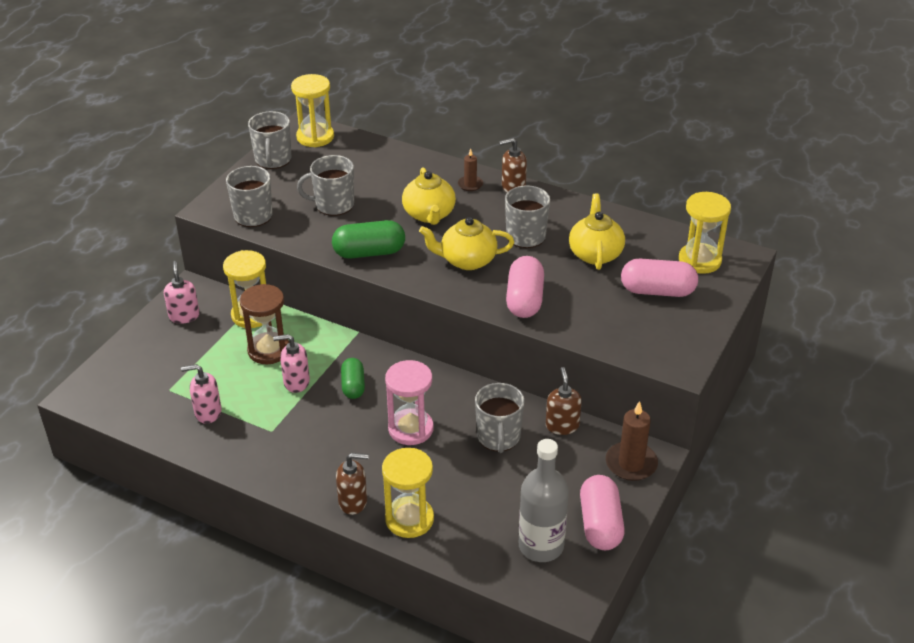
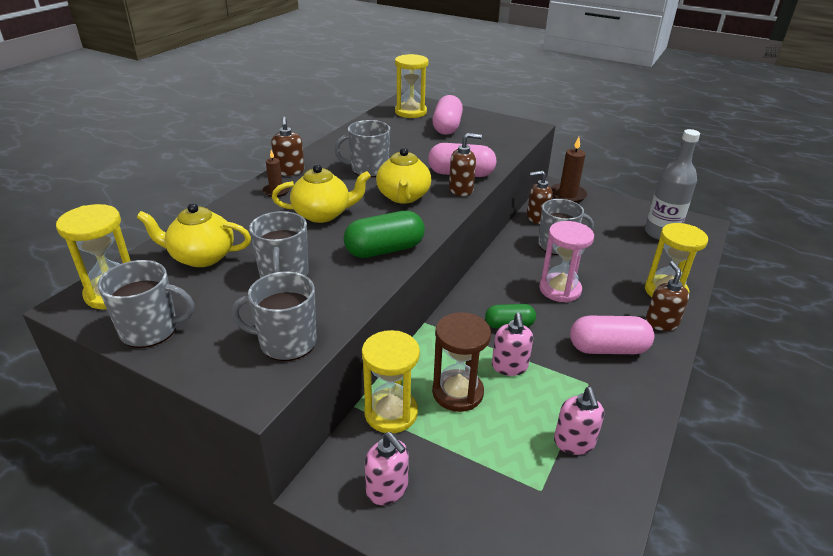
camera: 90 degrees left, 5 degrees down
(184, 316) = (387, 489): pink soap dispenser -> pink soap dispenser turned 120 degrees counterclockwise
(369, 252) = (384, 250): green capsule -> green capsule turned 75 degrees clockwise
(487, 299) = (461, 190): none -> brown soap dispenser
(595, 253) = (398, 144): yellow teapot -> yellow teapot (201, 257)
(600, 524) = (629, 210): pink capsule -> pink capsule (607, 349)

